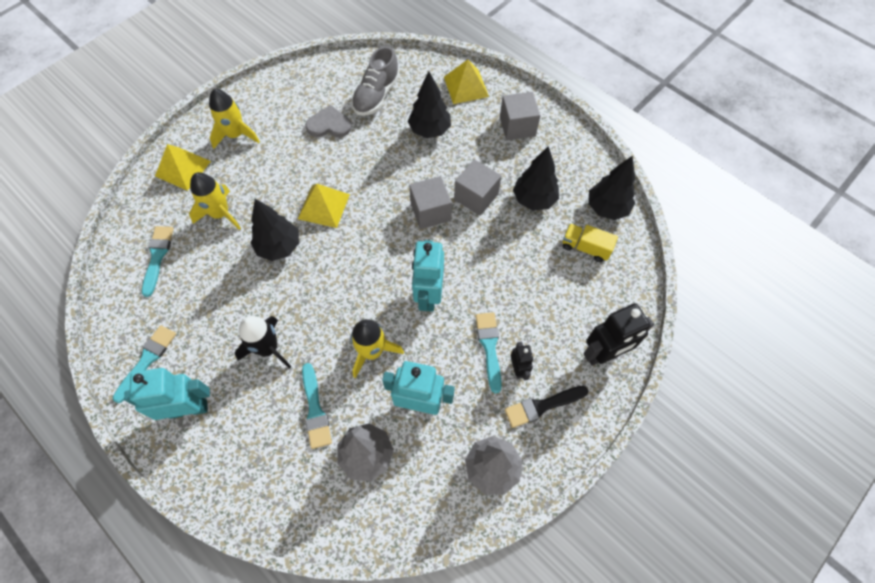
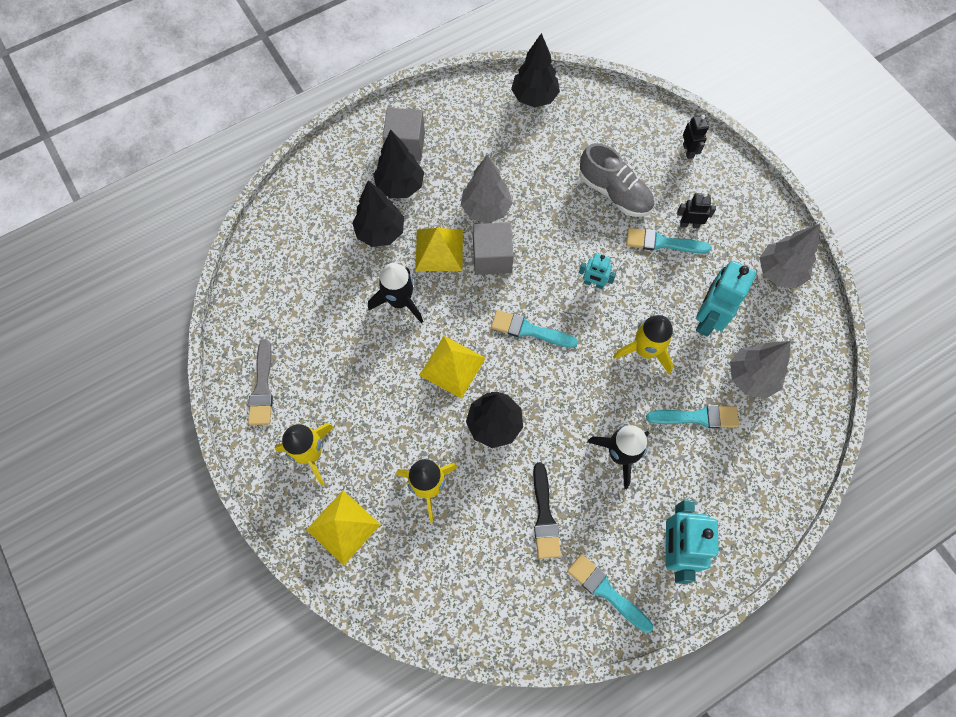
camera: 75 degrees left, 5 degrees up
(157, 256) = (469, 570): turquoise brush -> turquoise brush (529, 330)
(281, 94) = (262, 387): none -> grey brush
(329, 125) = (334, 339): grey heart -> none
(372, 158) = (399, 301): none -> black rocket
(376, 95) = (307, 277): grey shoe -> grey shoe (614, 193)
(428, 295) = (593, 283): turquoise robot -> turquoise robot, size x0.54
(466, 86) = (329, 180): yellow pyramid -> yellow pyramid (439, 250)
(476, 197) = (486, 209): grey cube -> grey tree
(534, 199) = (505, 157): black tree -> black tree (400, 186)
(542, 406) = (729, 215): black brush -> black brush (544, 516)
(585, 247) = (574, 130): yellow truck -> none
(603, 353) = (688, 151): black robot -> black robot, size x0.54

